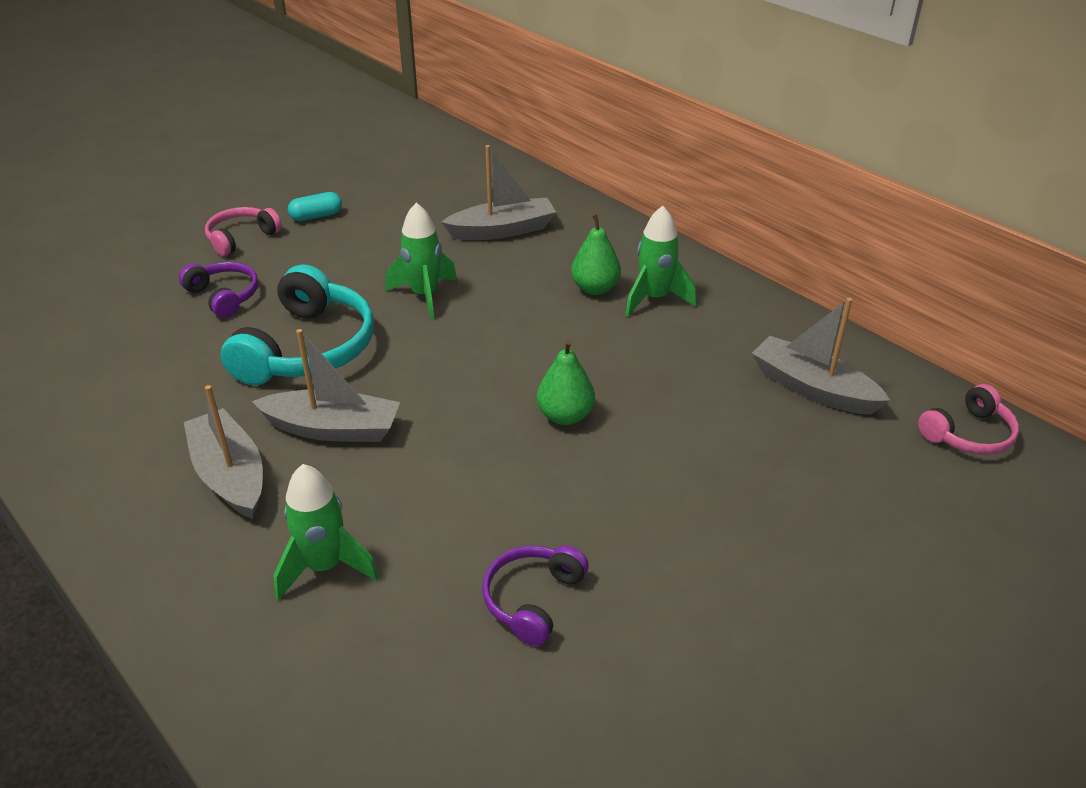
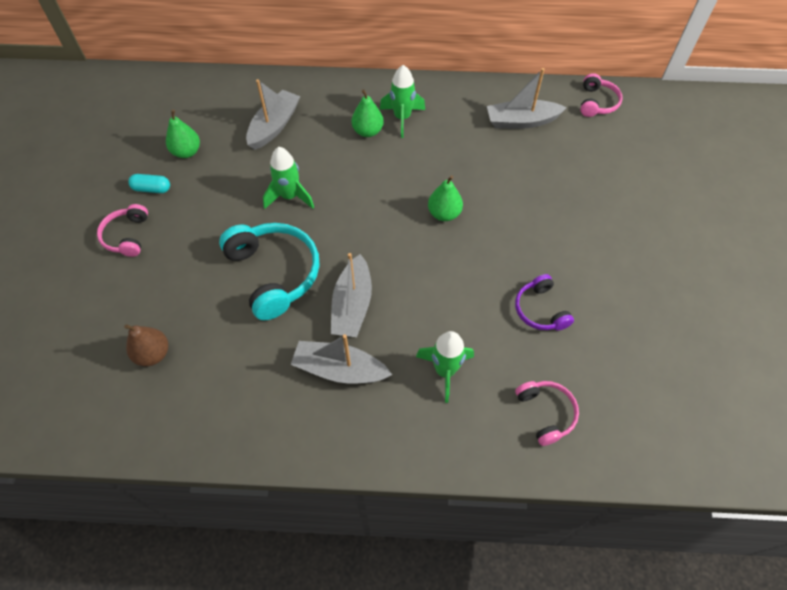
camera: 45 degrees left, 20 degrees up
(114, 338) = (153, 354): none -> brown pear
(224, 296) = (177, 279): purple headphones -> none
(316, 216) = (152, 189): turquoise capsule -> turquoise capsule turned 75 degrees clockwise
(333, 429) = (352, 305): grey boat -> grey boat turned 135 degrees clockwise
(364, 717) = (546, 413): none -> pink headphones
(390, 206) = (187, 152): none -> green pear

